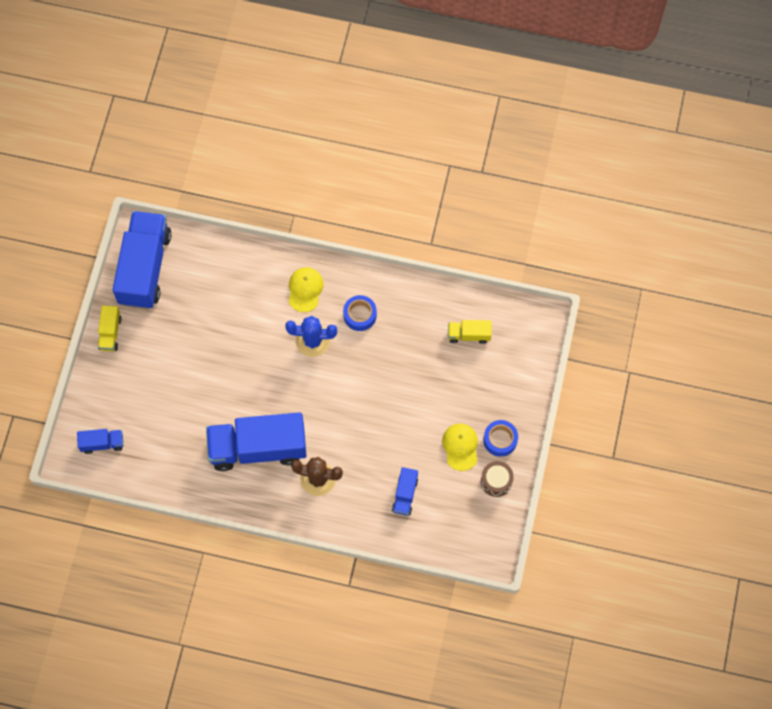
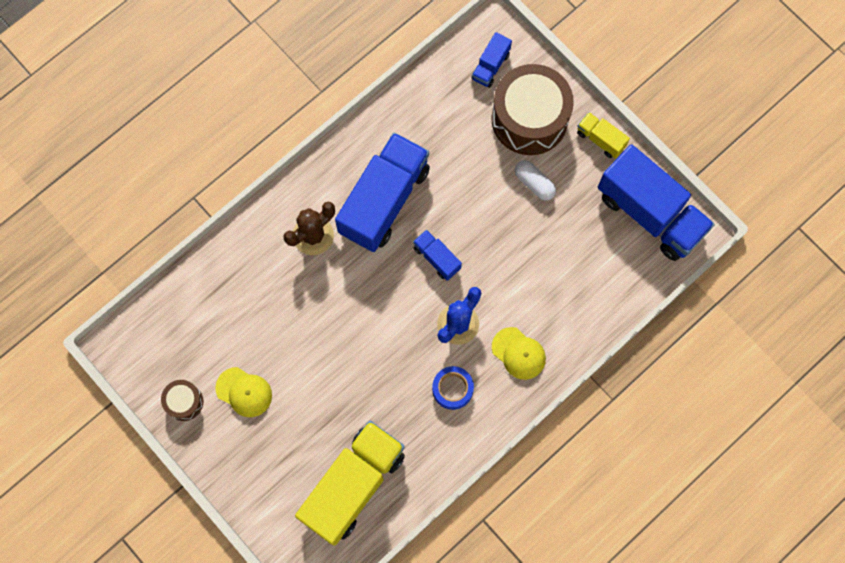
camera: 125 degrees right, 5 degrees up
(126, 390) = (529, 119): none -> brown drum
(174, 356) = (534, 183): none -> white capsule
(405, 495) = (237, 305): blue truck -> blue truck (437, 258)
(469, 335) = (353, 485): yellow truck -> yellow truck, size x2.21
(500, 440) = (222, 436): blue tape -> none

